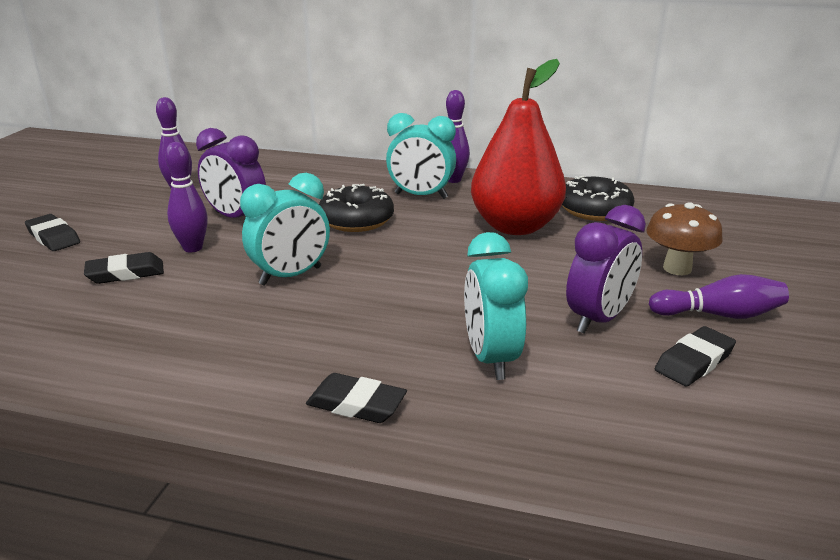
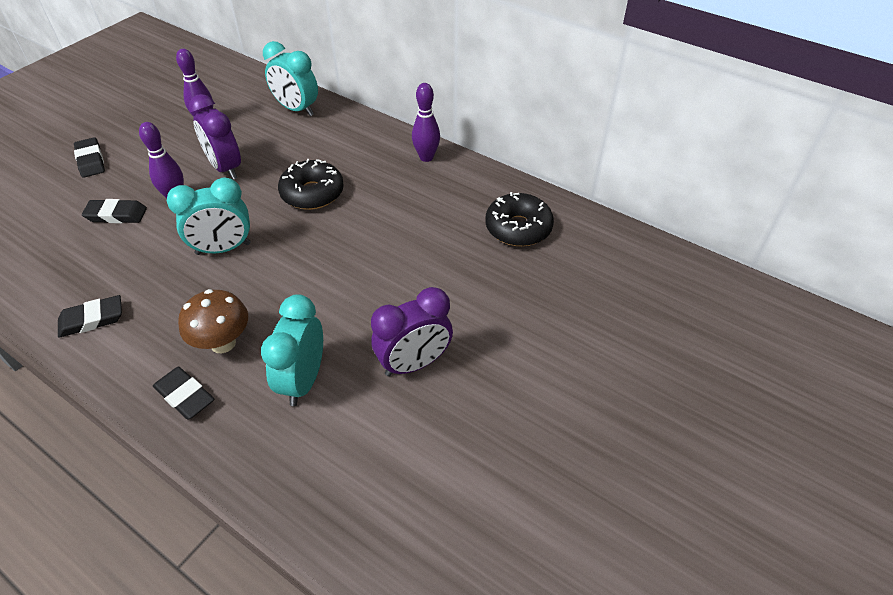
camera: 20 degrees right, 20 degrees up
(421, 196) = (384, 173): turquoise clock -> turquoise clock (296, 109)
(515, 226) = (433, 233): red pear -> none
(677, 268) = (527, 323): brown mushroom -> brown mushroom (223, 343)
(694, 361) = (450, 432): black eraser -> black eraser (92, 319)
(719, 315) = (515, 387): purple bowling pin -> none

